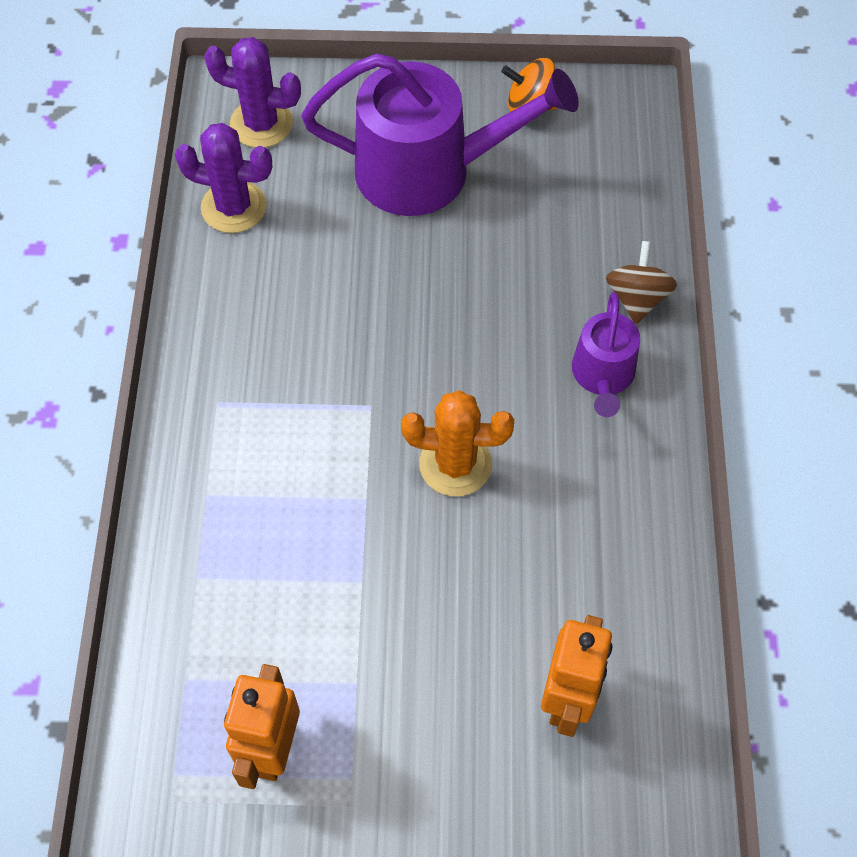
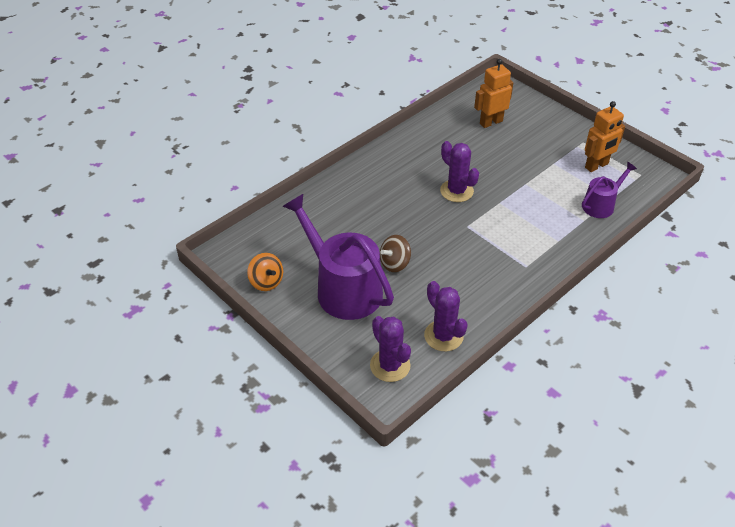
camera: 135 degrees left, 15 degrees down
(455, 464) = (456, 191): orange cactus -> purple cactus
(603, 375) = (373, 180): purple watering can -> purple watering can (601, 205)
(637, 298) = (328, 191): brown spinning top -> brown spinning top (395, 263)

